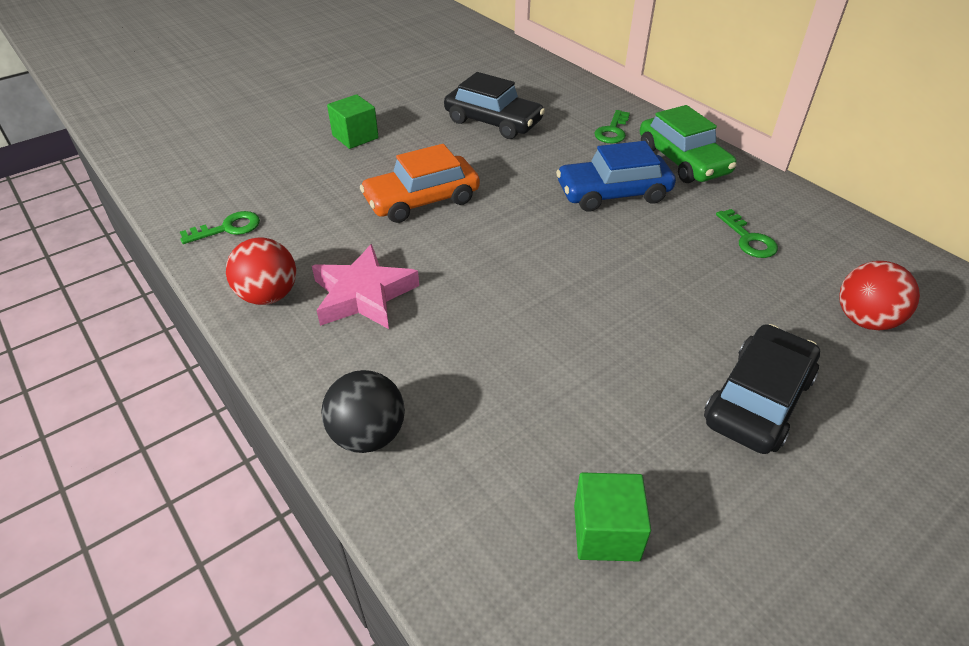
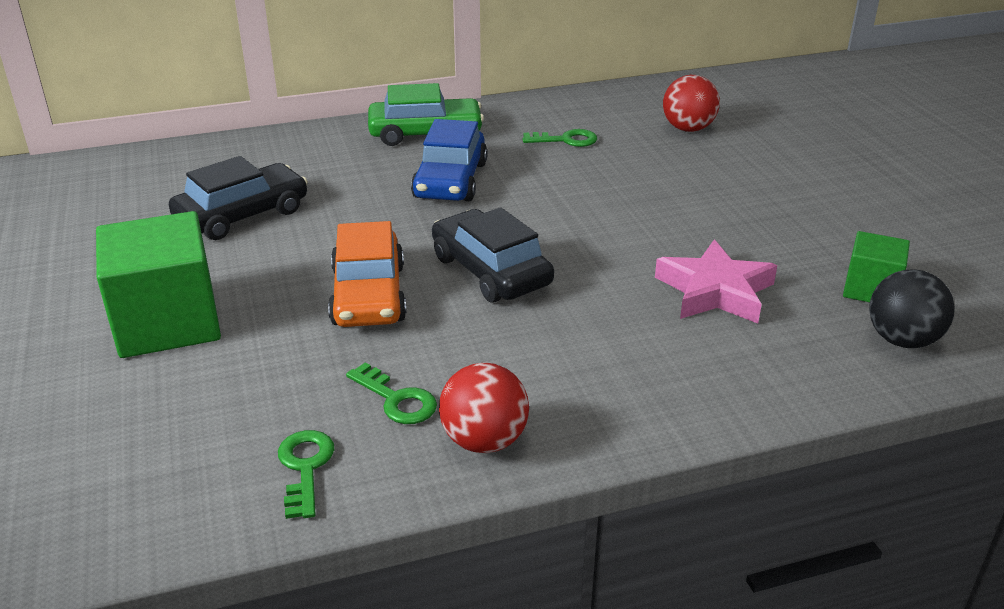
camera: 70 degrees left, 10 degrees down
(355, 137) = (168, 323): green cube -> green cube, size x1.83
(363, 295) = (524, 365): pink star -> pink star (715, 291)
(368, 435) = (741, 393): black ball -> black ball (902, 340)
(612, 131) = (337, 152): green key -> green key (397, 400)
(758, 400) = (755, 193): black car -> black car (490, 271)

